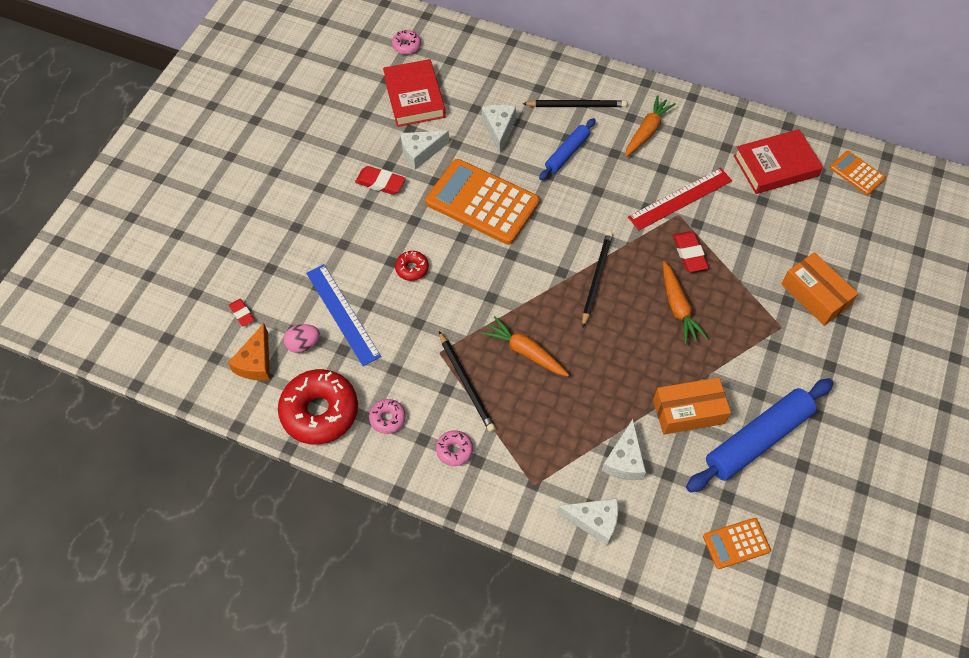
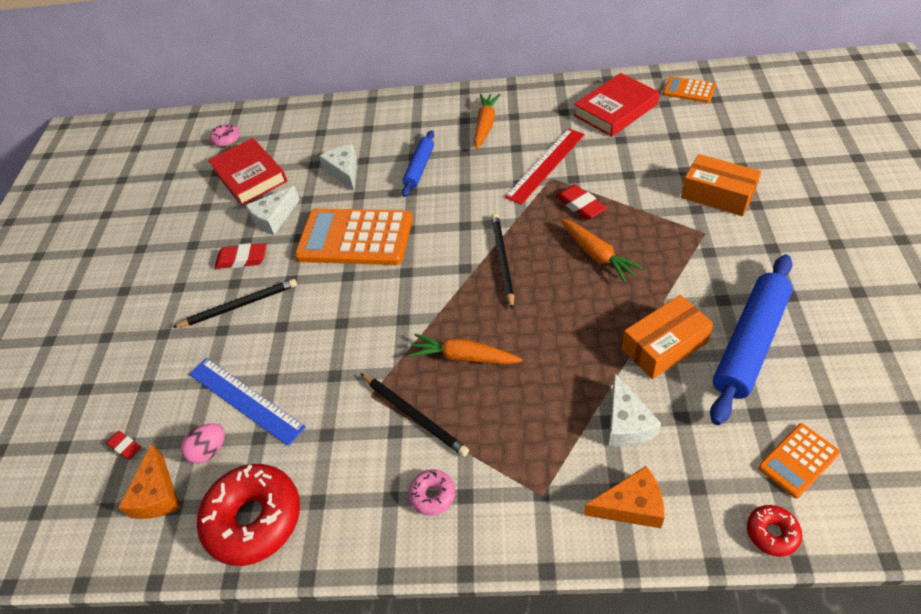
camera: 15 degrees left, 10 degrees down
(387, 418) = (339, 492): pink donut -> none
(412, 268) = (306, 325): red donut -> red donut (772, 533)
(576, 105) = (409, 129): black pencil -> black pencil (239, 305)
(594, 521) = (631, 506): white cheese -> orange cheese

